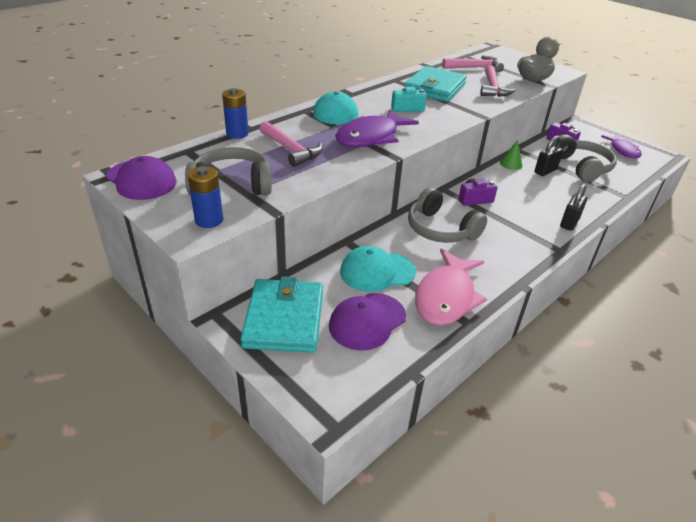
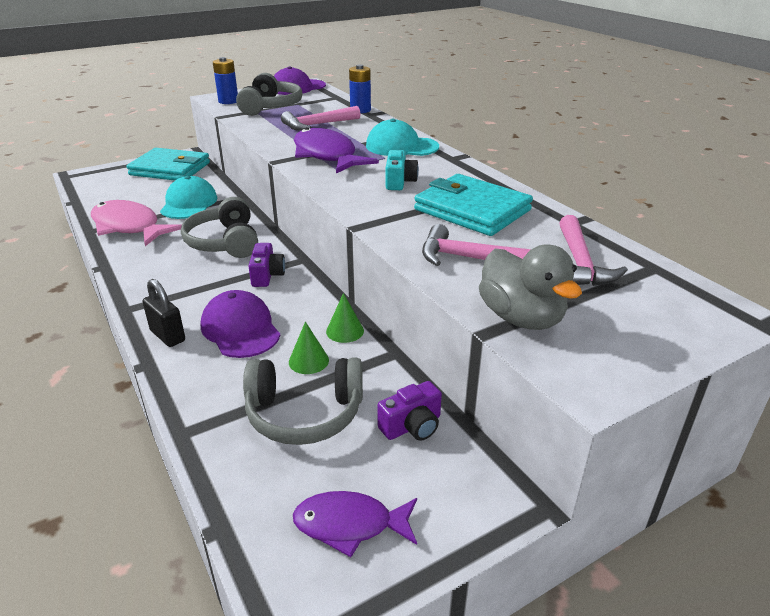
camera: 105 degrees right, 5 degrees down
(367, 321) = (138, 193): purple cap -> purple cap (240, 329)
(440, 229) = (224, 242): grey headphones -> grey headphones turned 75 degrees counterclockwise
(545, 171) = (308, 361): black padlock -> green cone

